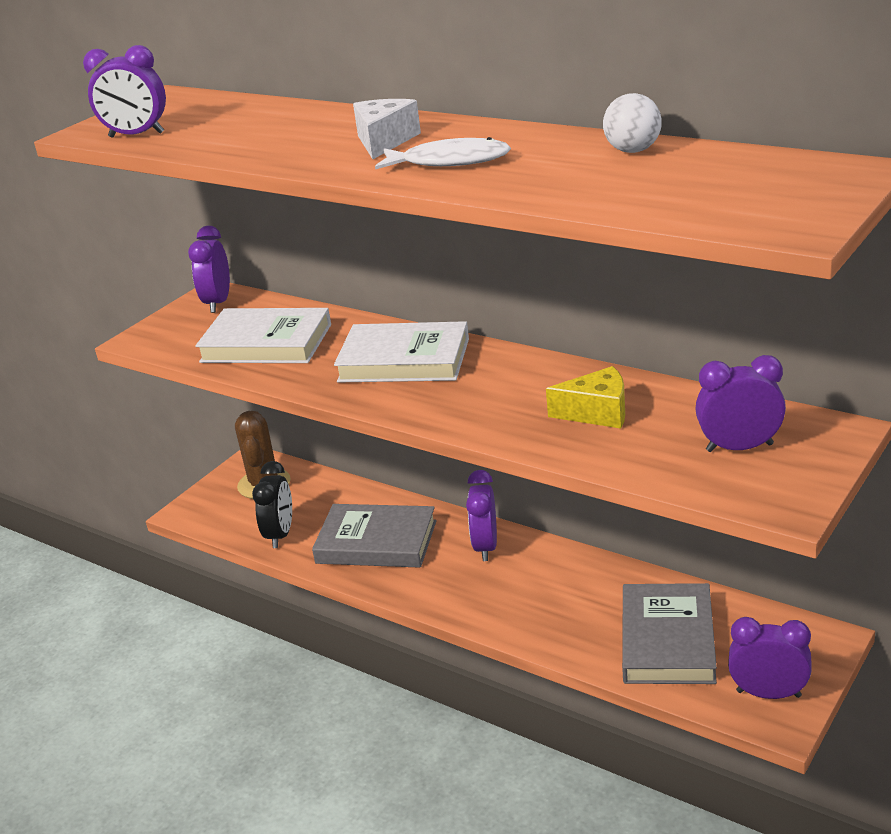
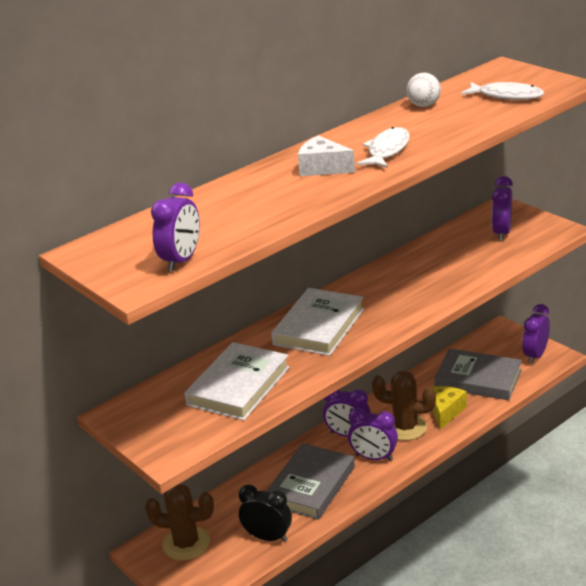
camera: 75 degrees left, 0 degrees up
(218, 303) = (137, 410): purple clock -> purple clock (374, 457)
(518, 592) = (405, 427): none -> brown cactus
(597, 412) = (439, 267): yellow cheese -> yellow cheese (445, 411)
(706, 194) = (506, 96): none -> white fish

